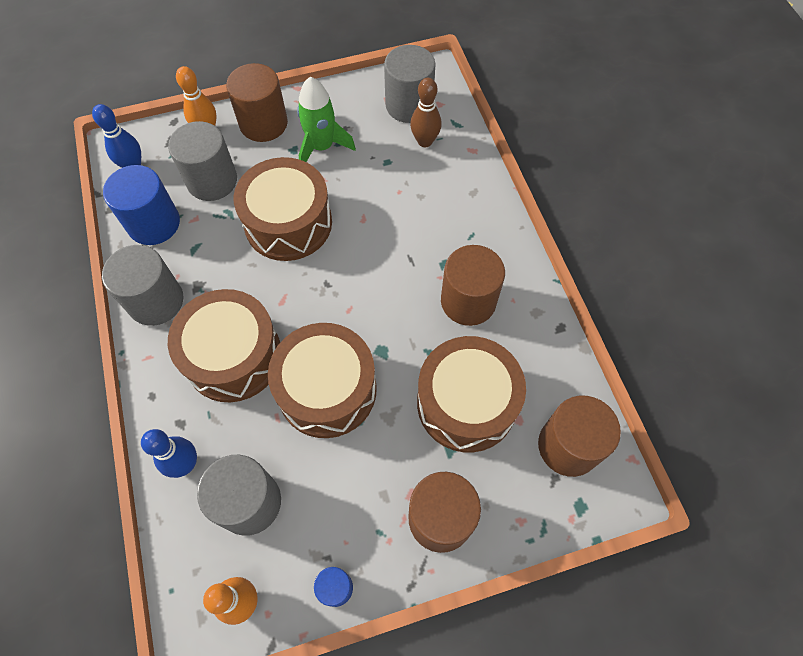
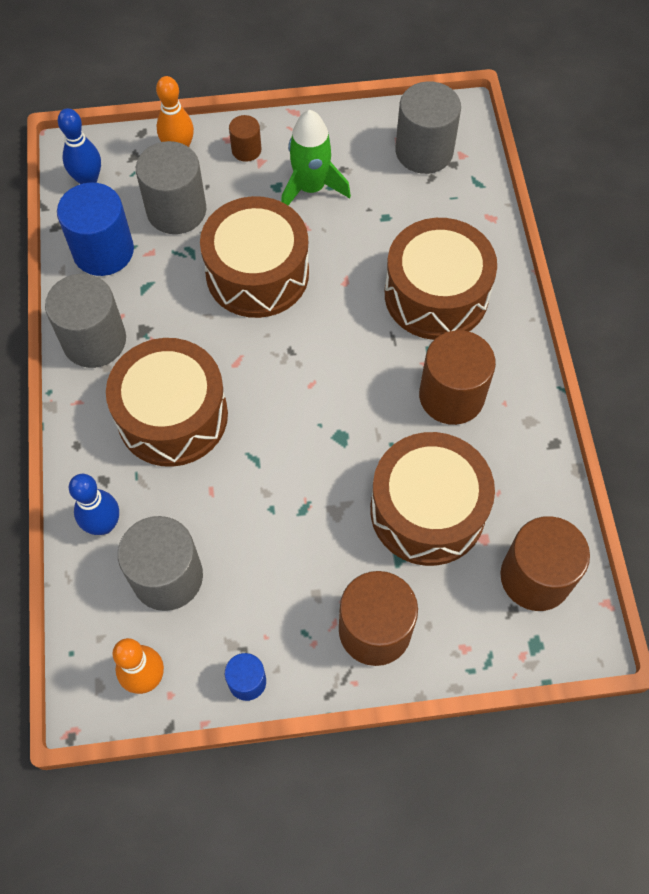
camera: 10 degrees right, 0 degrees up
(263, 123) = (246, 150): brown cylinder -> brown cylinder, size x0.51
(327, 390) = (272, 470): brown drum -> brown drum (436, 295)
(425, 141) = (435, 199): brown bowling pin -> none

